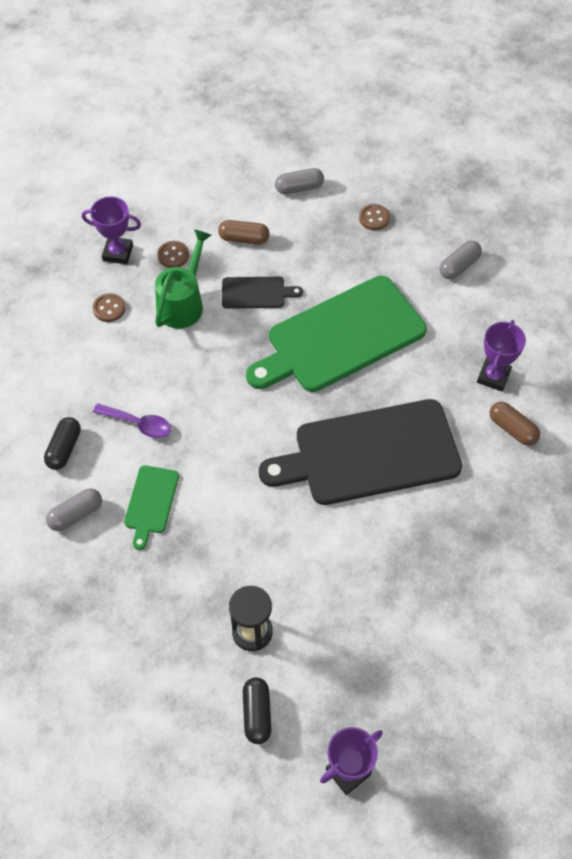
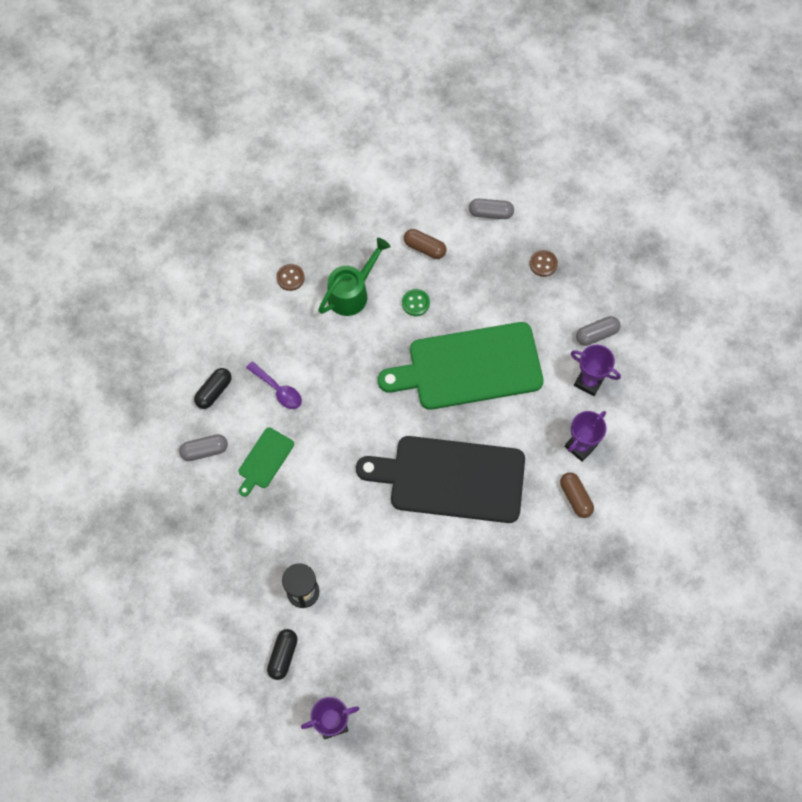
camera: 20 degrees right, 10 degrees up
(118, 253) = (315, 227): purple trophy -> purple trophy (589, 381)
(173, 255) = (360, 245): brown button -> none
(256, 293) = (415, 303): black cutting board -> green button

